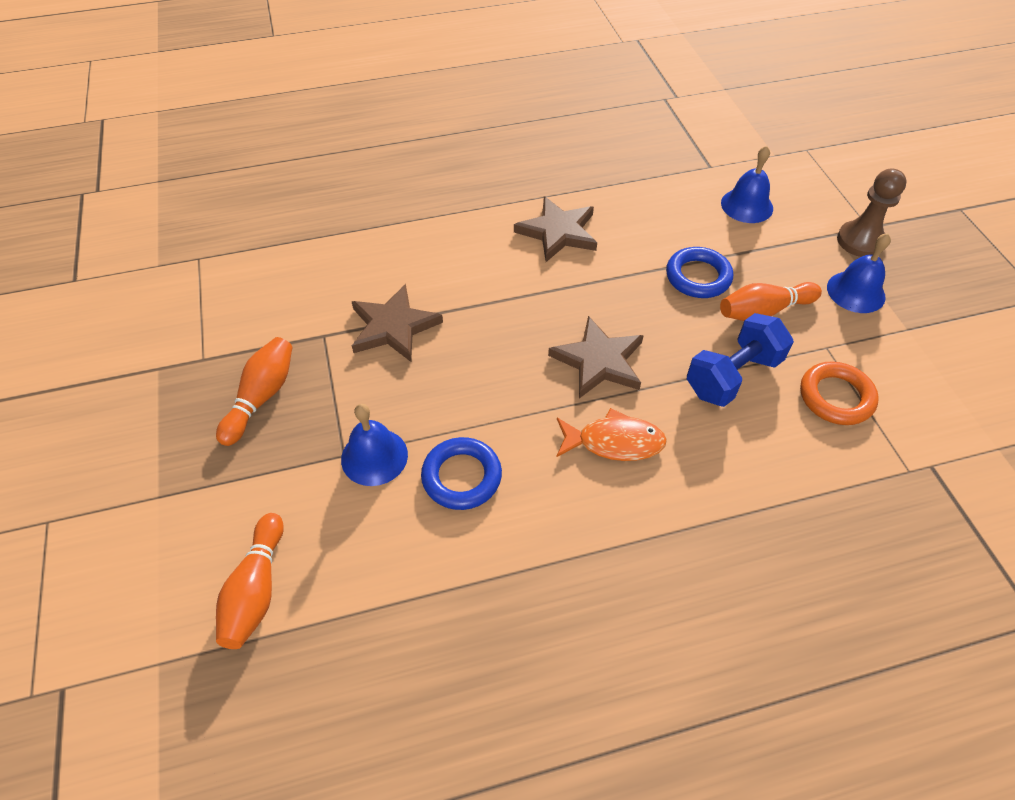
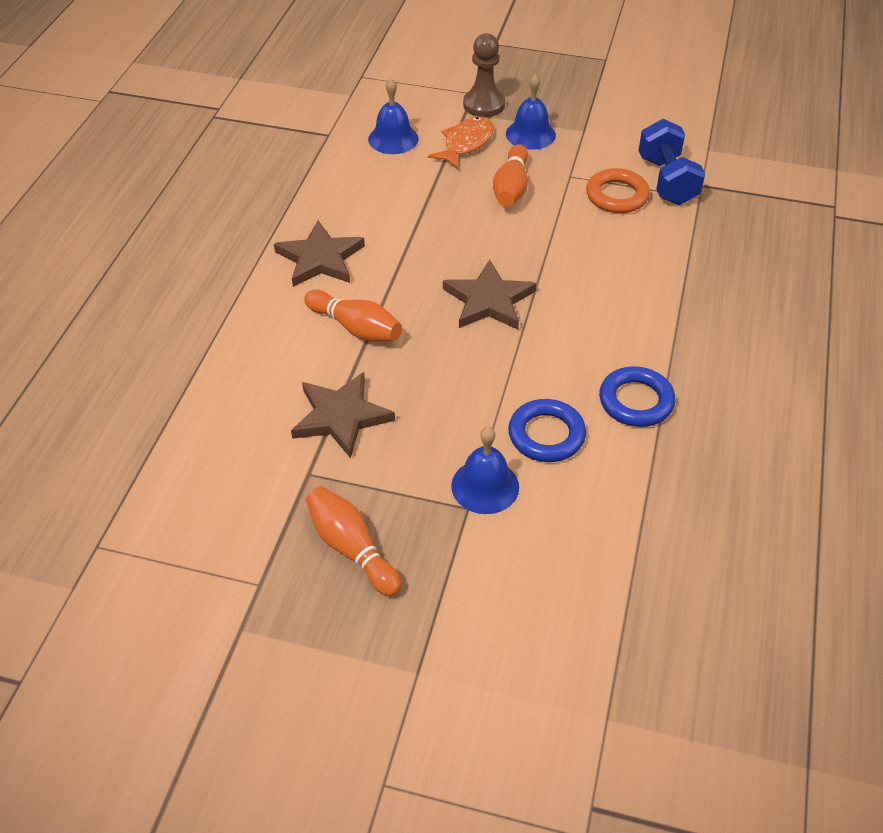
camera: 60 degrees left, 5 degrees down
(256, 590) = (573, 619): orange bowling pin -> orange bowling pin (356, 328)
(614, 442) = (575, 329): orange fish -> orange fish (466, 143)
(698, 277) = (446, 203): blue ring -> blue ring (636, 401)
(732, 376) = (560, 235): blue dumbbell -> blue dumbbell (667, 181)

